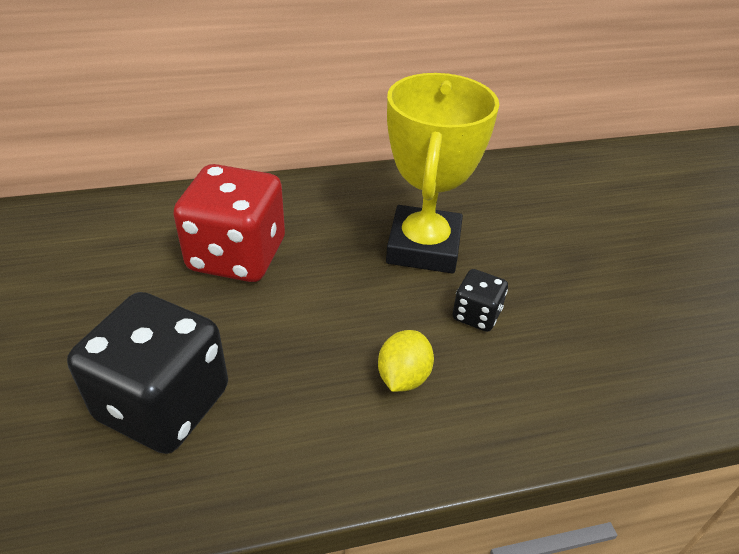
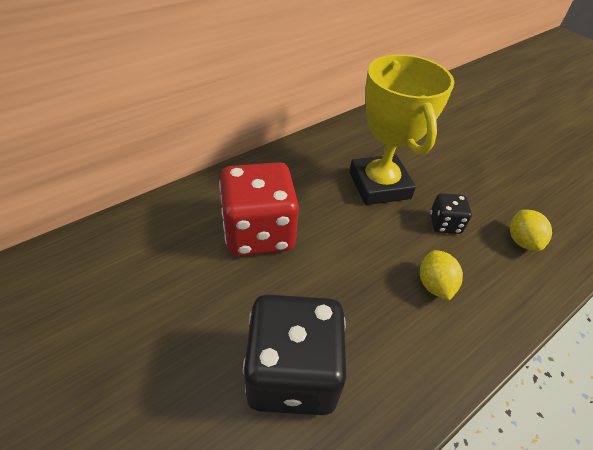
camera: 25 degrees left, 5 degrees up
(573, 368) = (521, 241): none -> yellow lemon

